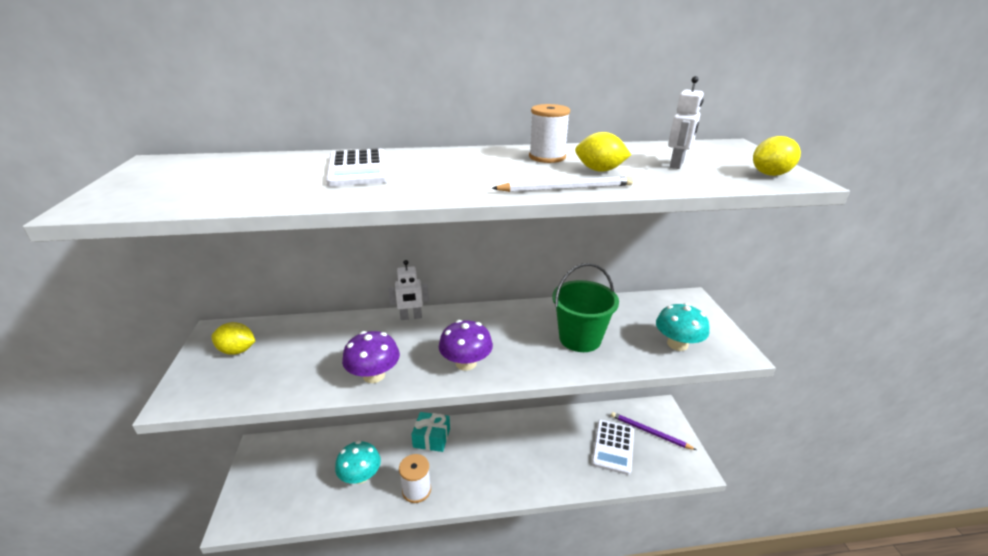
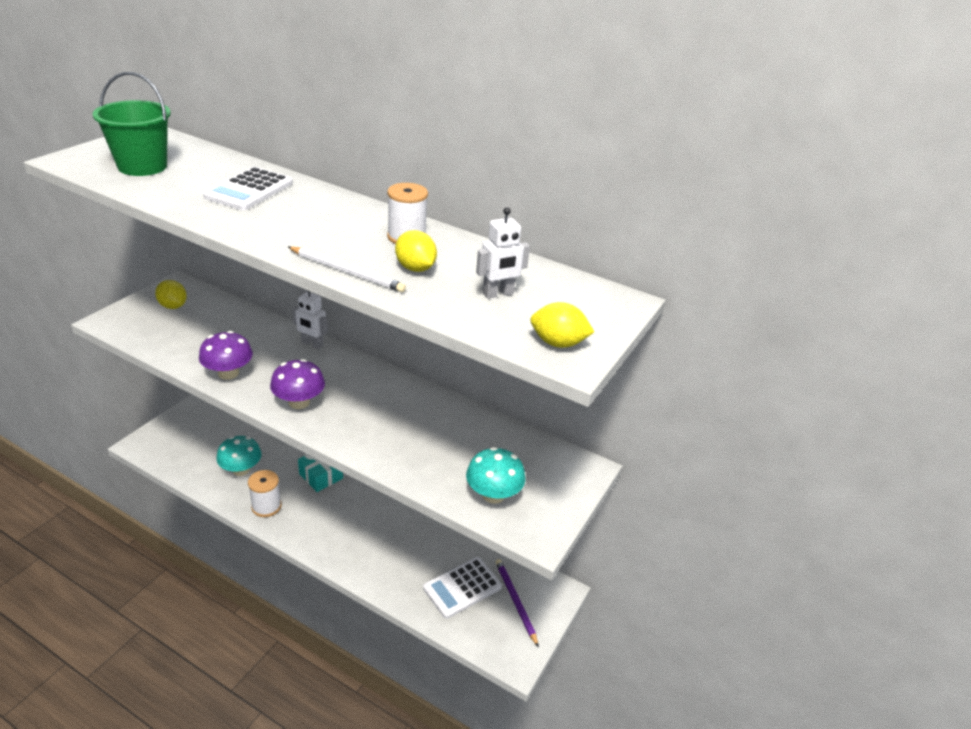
camera: 35 degrees right, 5 degrees up
(580, 338) = (415, 437): green bucket -> green bucket (142, 166)

